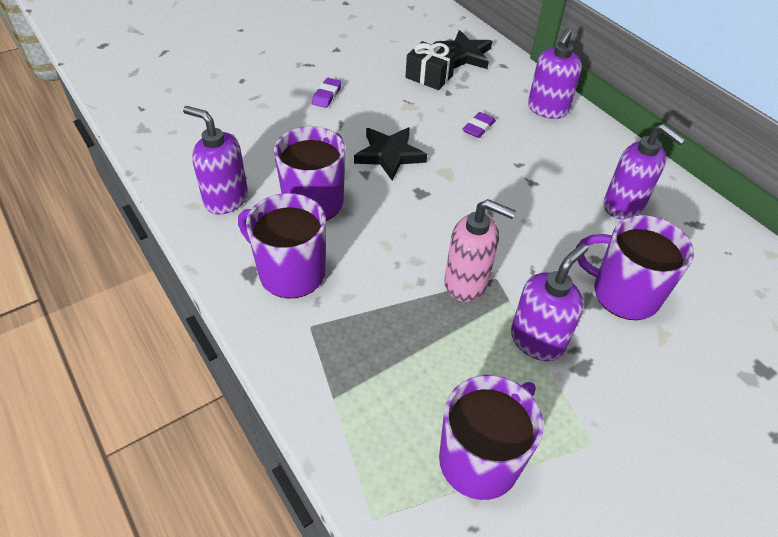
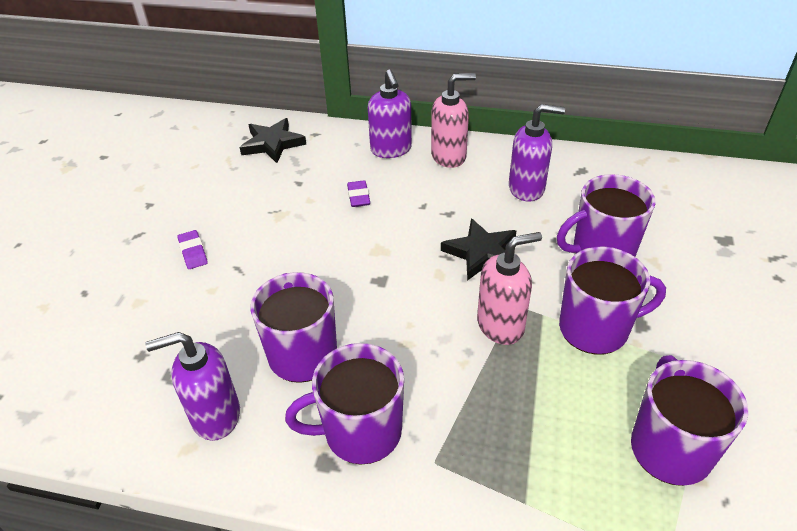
camera: 40 degrees left, 5 degrees down
(389, 155) = (316, 267): black star -> black star (481, 253)
(429, 77) = (266, 179): black gift -> none
(537, 340) = (595, 329): purple soap dispenser -> purple mug
(588, 142) = (449, 156): none -> pink soap dispenser

